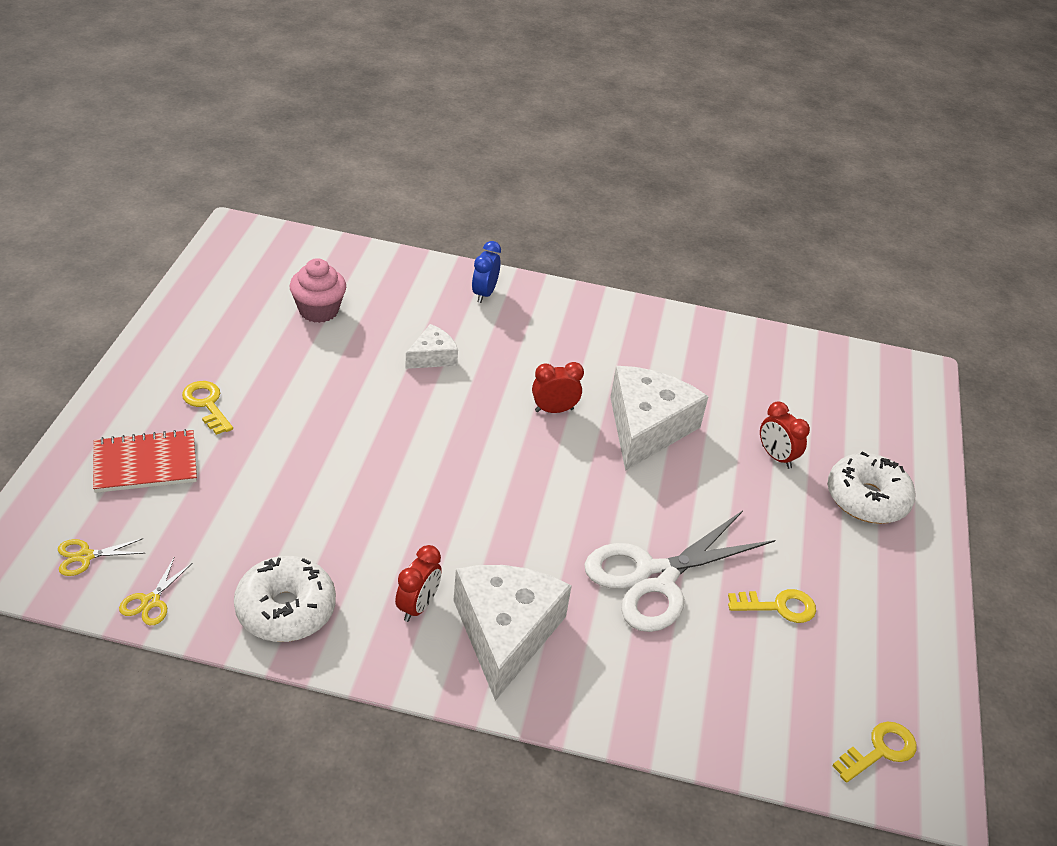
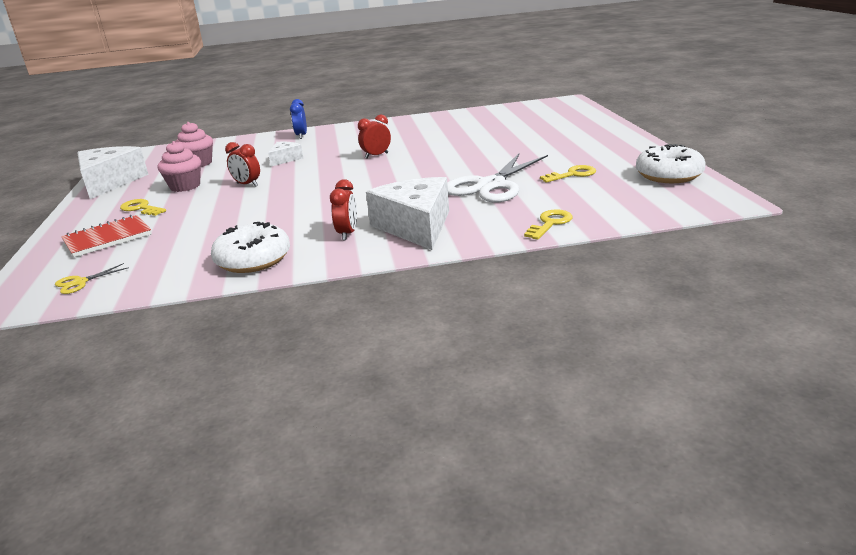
camera: 15 degrees left, 15 degrees down
(150, 601) = (145, 285): yellow scissors -> none
(279, 370) = (185, 186): none -> pink cupcake
(647, 427) = (437, 147): white cheese -> white cheese (110, 182)
(776, 457) = (519, 137): red clock -> red clock (247, 185)
(867, 499) = (582, 135): white donut -> white donut (669, 175)
(879, 751) = (684, 198): yellow key -> yellow key (550, 224)

